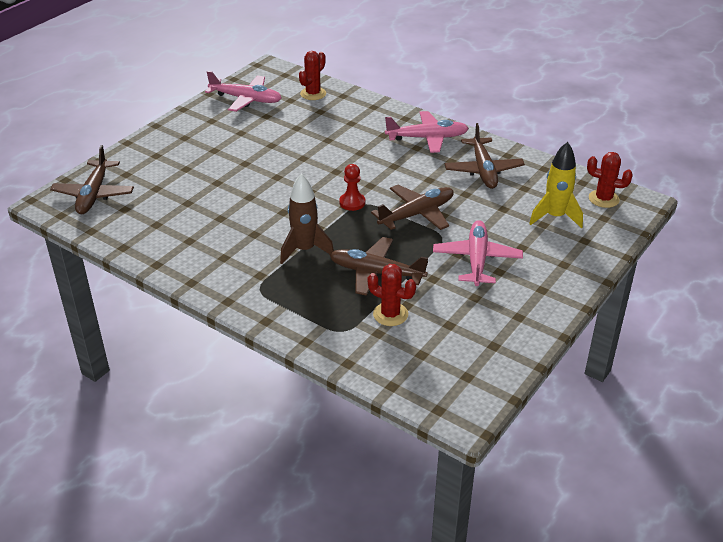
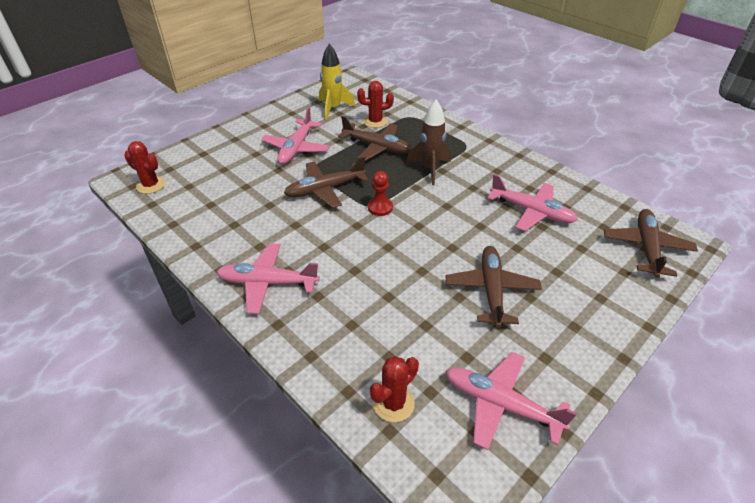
camera: 170 degrees left, 5 degrees up
(195, 215) = (531, 211): none -> pink plane
(390, 314) = (375, 122): red cactus -> red cactus turned 45 degrees counterclockwise
(483, 170) = (234, 229): brown plane -> brown plane (491, 290)
(555, 217) = (208, 174): yellow rocket -> yellow rocket (333, 108)

